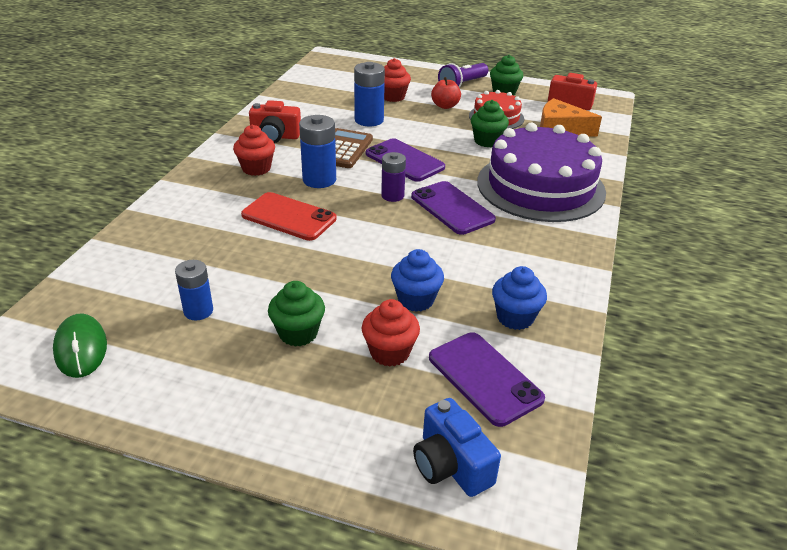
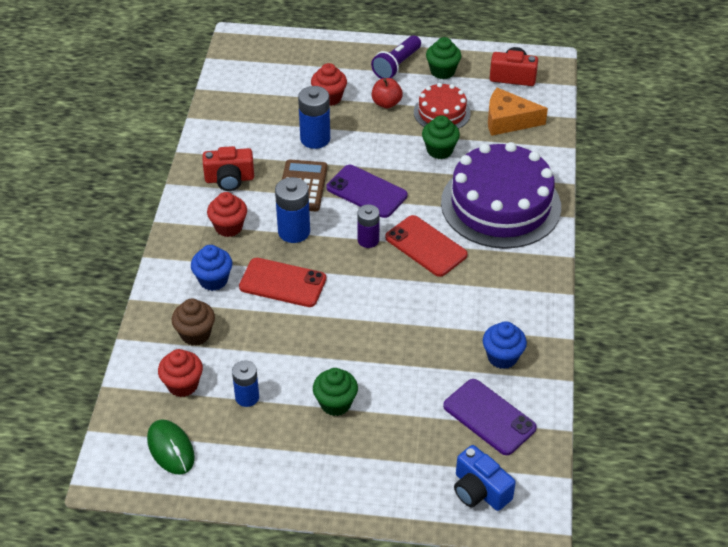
camera: 10 degrees left, 10 degrees up
(174, 246) = (195, 334): none -> brown cupcake
(390, 352) = (412, 408): red cupcake -> red cupcake (183, 385)
(416, 300) = (419, 354): blue cupcake -> blue cupcake (213, 280)
(452, 208) = (426, 246): purple phone -> red phone

